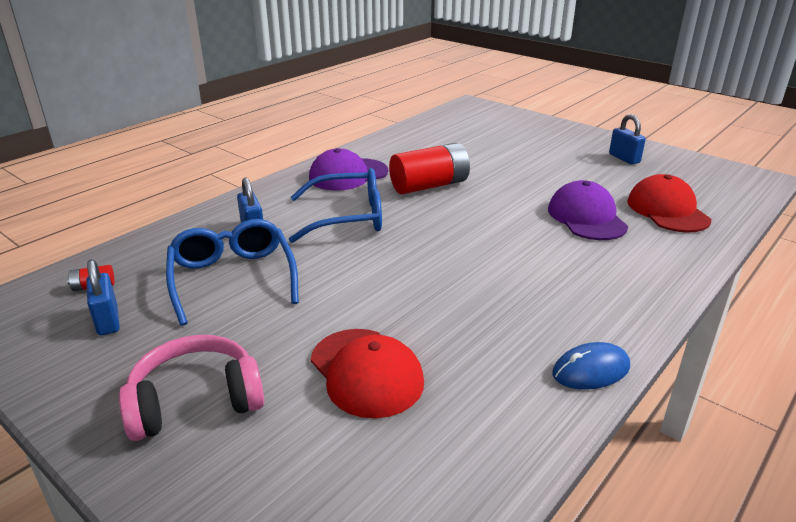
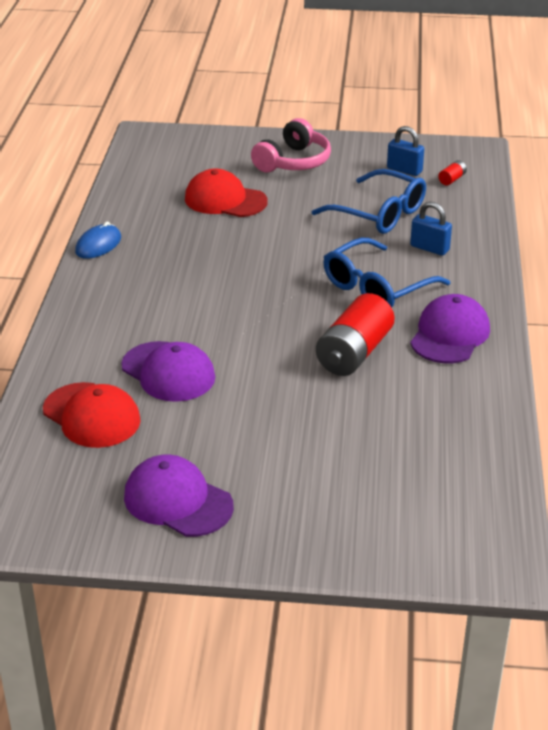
camera: 145 degrees right, 5 degrees up
(624, 158) = (177, 501): blue padlock -> purple cap

